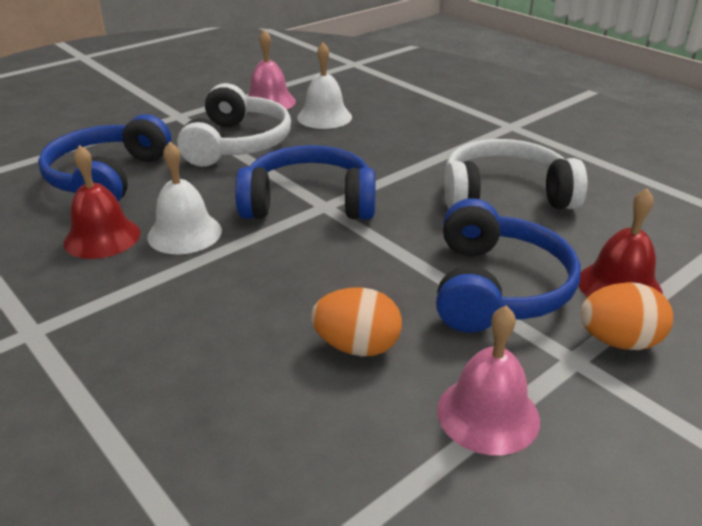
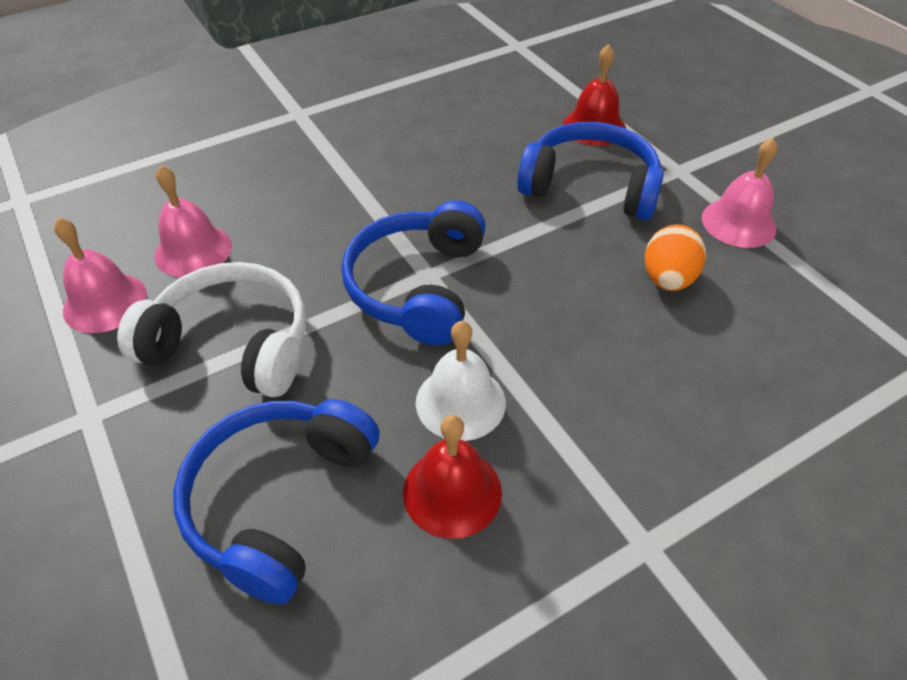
camera: 80 degrees left, 15 degrees up
(108, 178) = (280, 500): blue headphones -> blue headphones turned 90 degrees clockwise
(324, 117) = (193, 250): white bell -> pink bell
(505, 195) = (442, 149): white headphones -> none
(618, 341) = (659, 145): orange egg -> none

